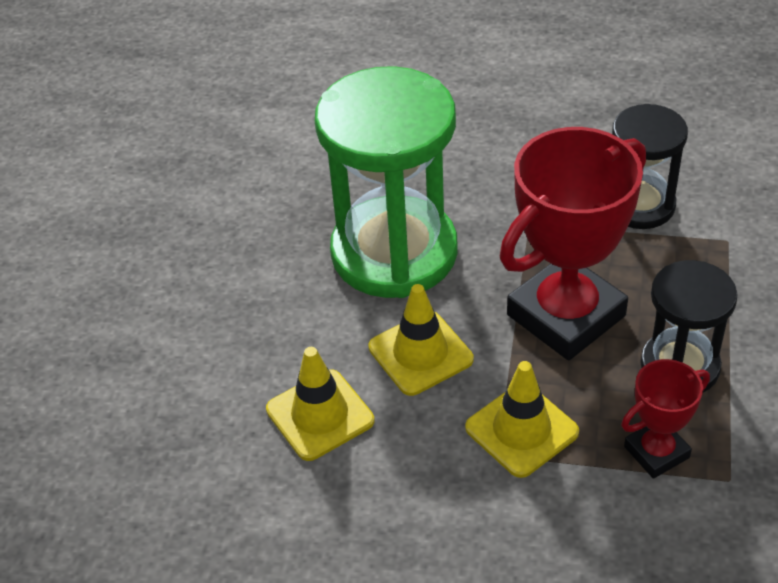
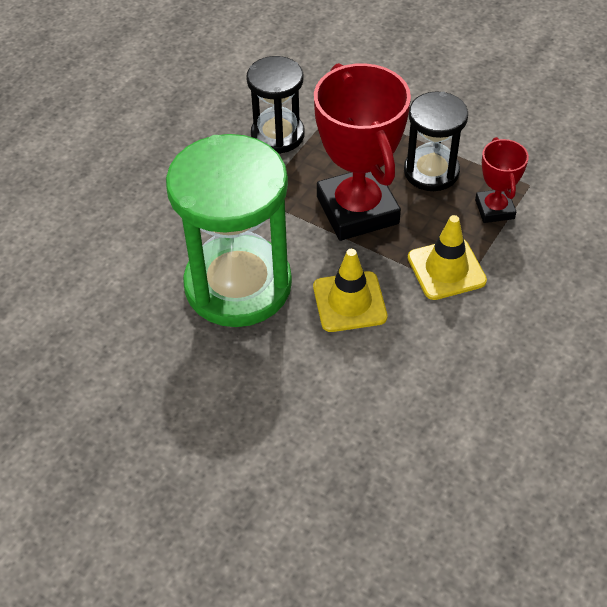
camera: 70 degrees left, 5 degrees up
(320, 415) = (378, 381): yellow traffic cone -> none

